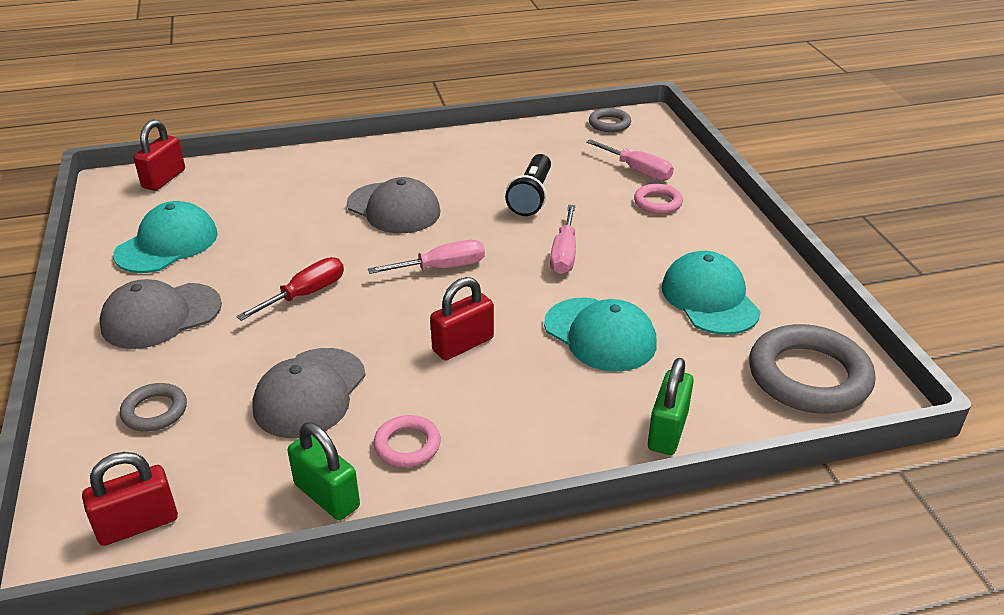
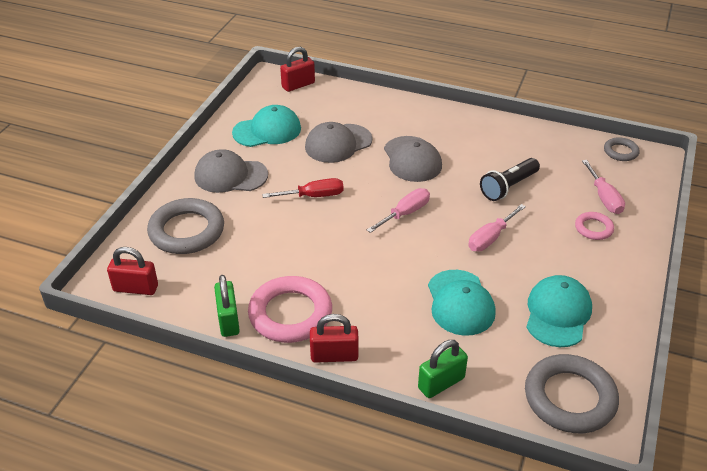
camera: 35 degrees right, 5 degrees up
(155, 411) = (186, 231): grey ring -> grey ring, size x1.97
(310, 393) = (267, 258): grey cap -> grey cap (338, 143)
(407, 445) = (290, 314): pink ring -> pink ring, size x1.97
(442, 268) = (405, 213): pink screwdriver -> pink screwdriver turned 60 degrees counterclockwise
(463, 344) = (372, 269): red padlock -> red padlock (334, 355)

